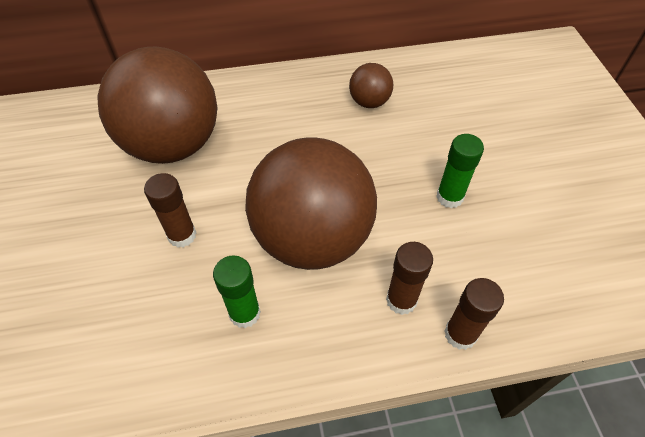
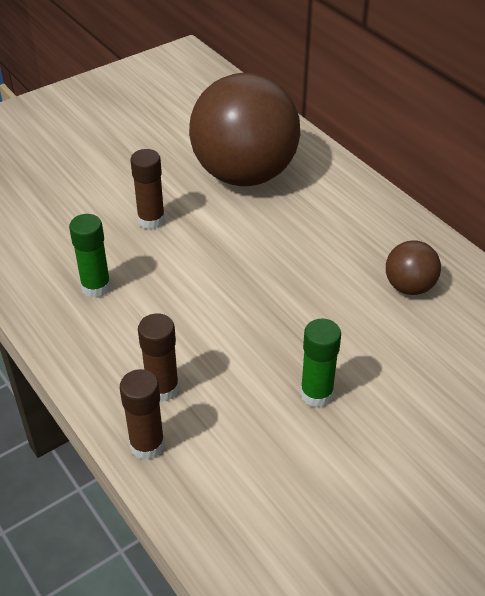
camera: 65 degrees right, 10 degrees down
(312, 238) = (197, 303): brown ball -> none

